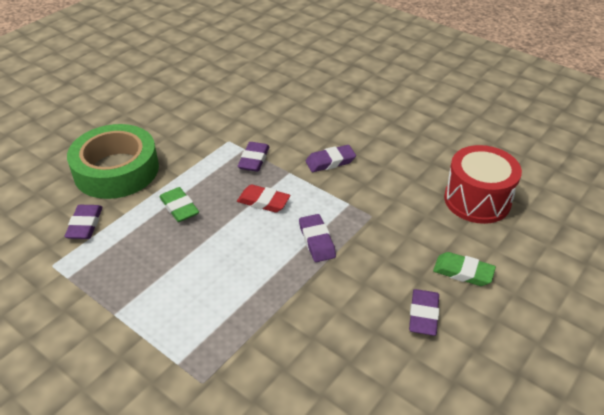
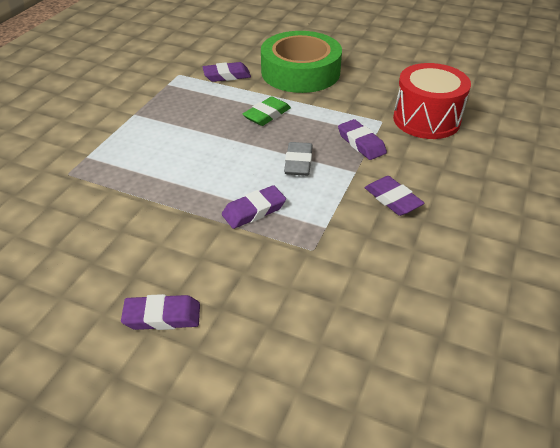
camera: 75 degrees right, 0 degrees up
(254, 160) = (361, 143): purple eraser -> purple eraser turned 60 degrees clockwise
(263, 202) = (298, 162): red eraser -> grey eraser
(463, 272) = (242, 352): green eraser -> none
(477, 200) = (396, 360): red drum -> red drum (426, 119)

